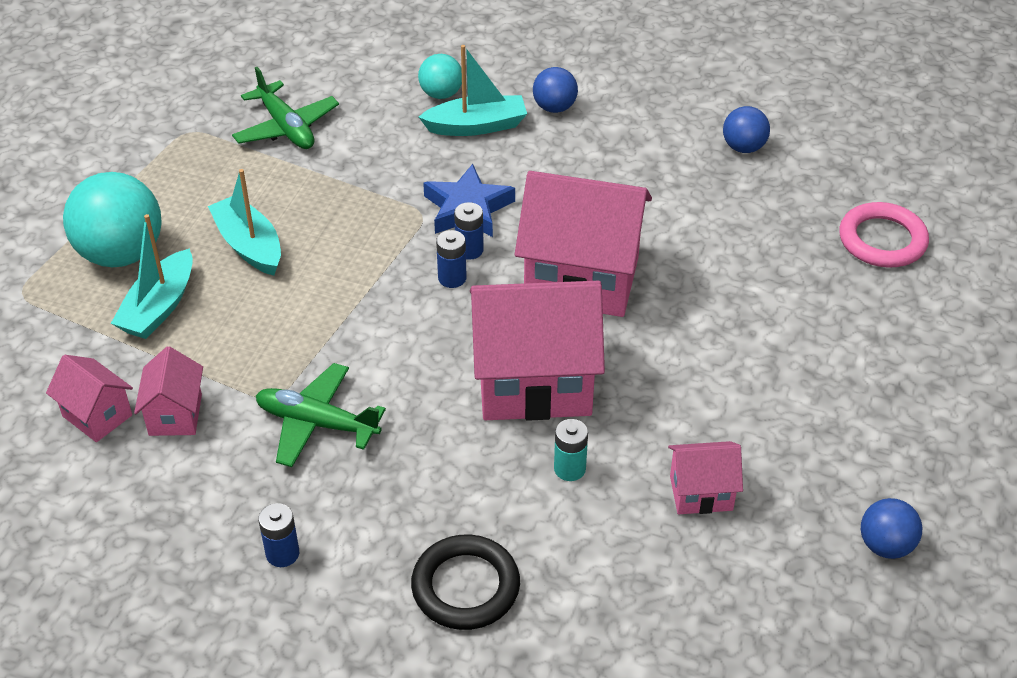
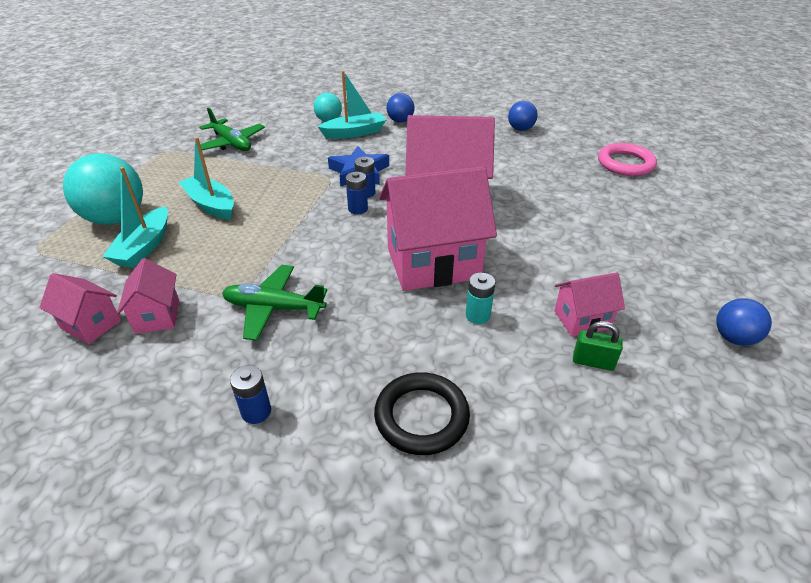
camera: 10 degrees left, 5 degrees down
(691, 551) = (593, 362): none -> green padlock

